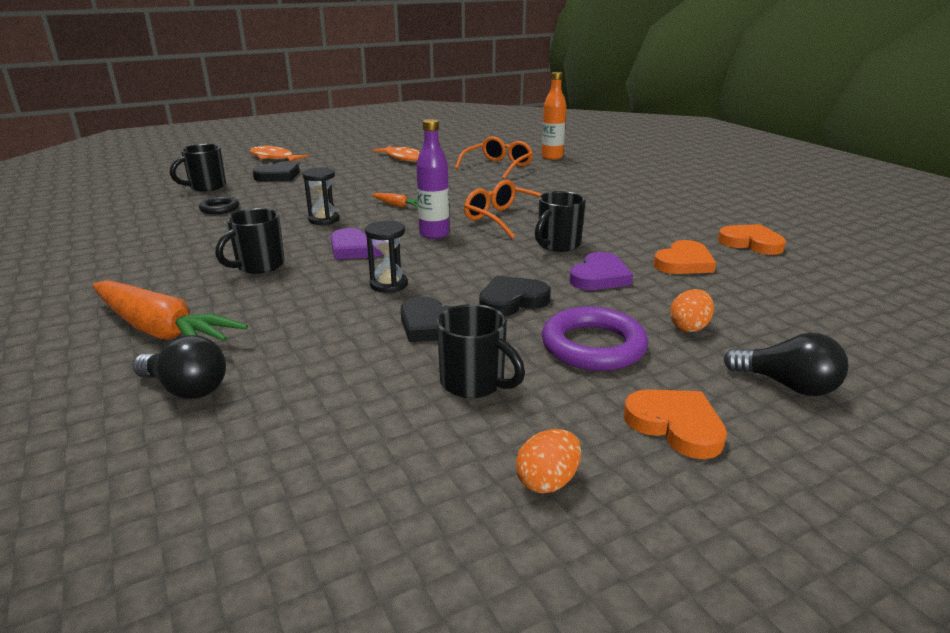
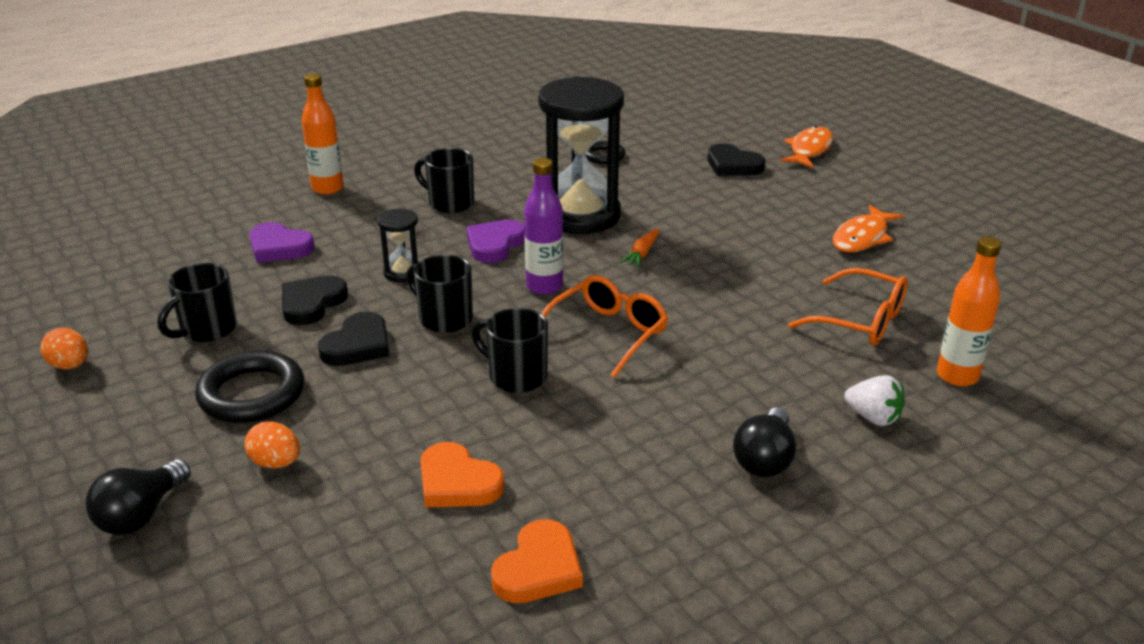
camera: 85 degrees right, 5 degrees up
(161, 330) = (327, 188): orange carrot -> orange bottle
(186, 389) = (237, 216): black light bulb -> black light bulb (764, 459)
(206, 187) = (674, 135): black mug -> black mug (444, 318)
(324, 220) = (580, 215): black hourglass -> black hourglass, size x2.27
(512, 300) = (358, 345): black heart -> black heart turned 60 degrees clockwise
(590, 173) = (873, 417): none -> white strawberry
(593, 346) = (252, 394): purple ring -> black ring
(599, 277) = (414, 406): purple heart -> purple heart (279, 247)
(675, 425) = (107, 432): orange heart -> none

